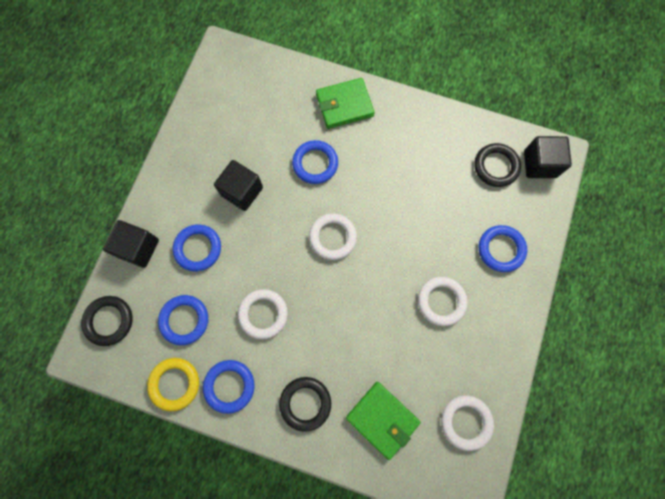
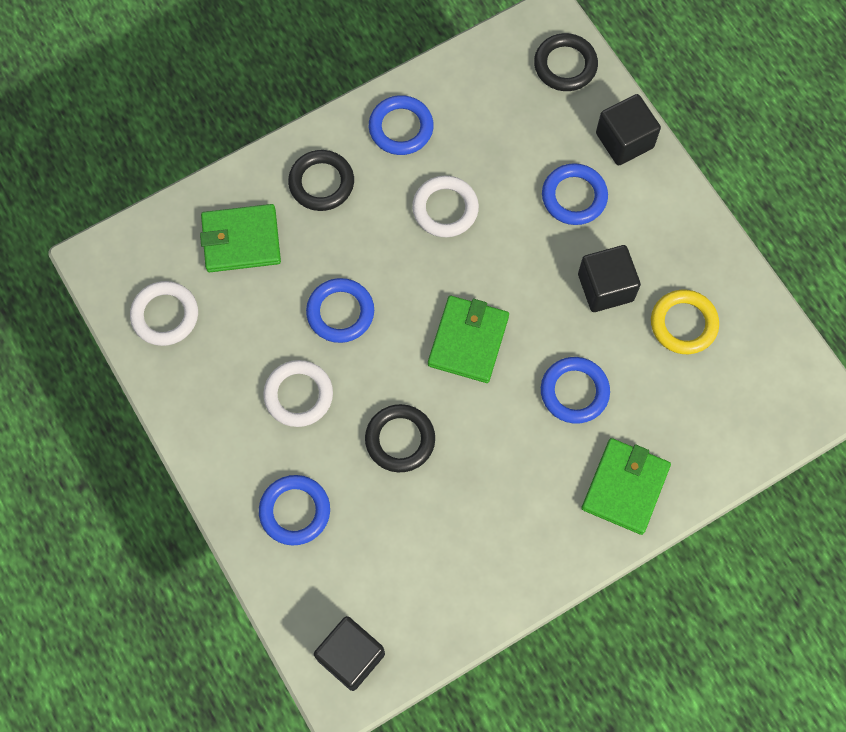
camera: 130 degrees right, 5 degrees down
(175, 383) = (447, 82): yellow ring -> yellow ring (683, 324)
(184, 320) = (505, 132): blue ring -> blue ring (340, 312)
(333, 237) = (468, 341): white ring -> green wallet
(495, 166) = (393, 599): black ring -> black ring (400, 439)

